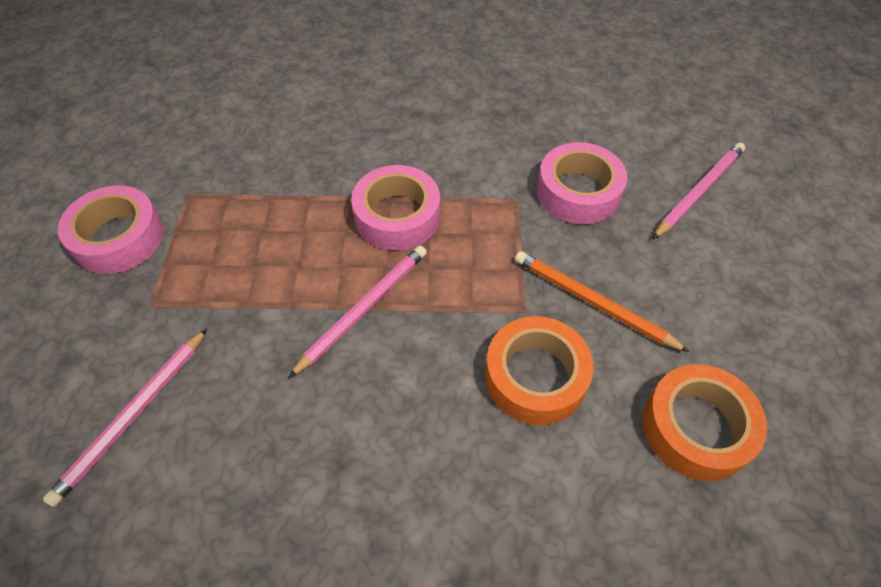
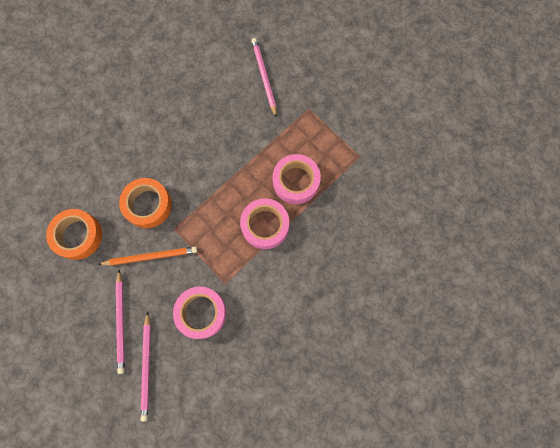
camera: 135 degrees right, 20 degrees up
(118, 238) = (356, 117): pink tape -> pink tape (296, 181)
(364, 309) = (233, 175): pink pencil -> pink pencil (121, 322)

